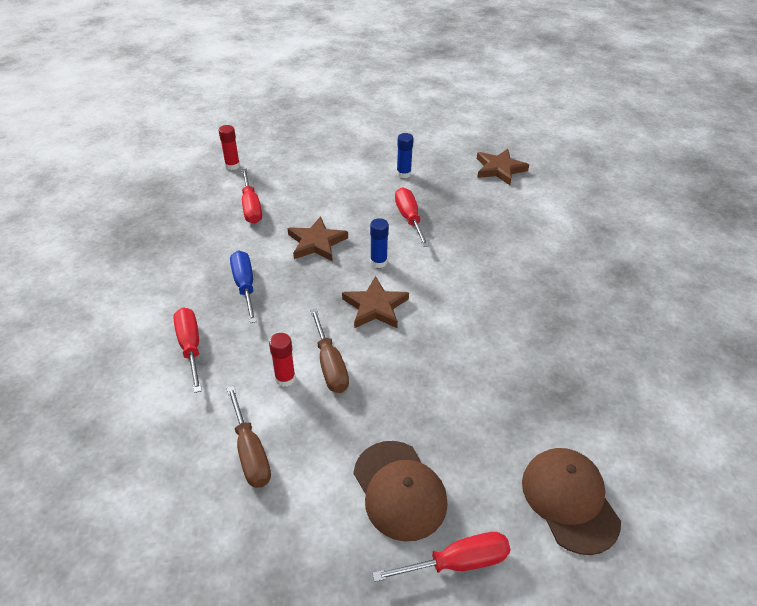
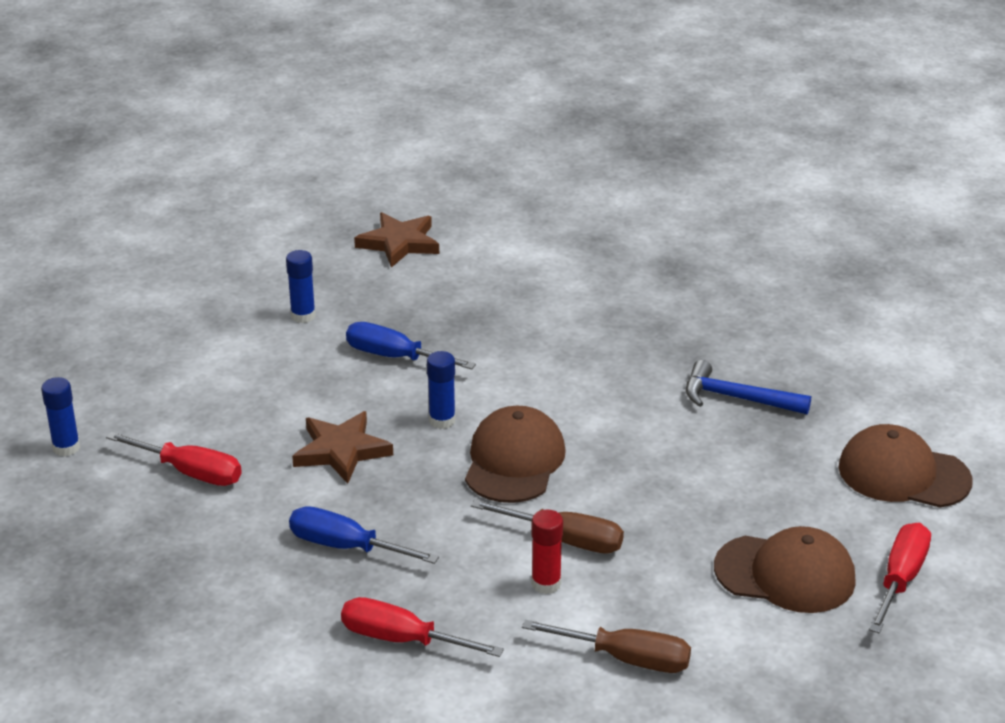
camera: 50 degrees left, 10 degrees down
(232, 165) = (66, 447): red glue stick -> blue glue stick
(375, 307) = (514, 461): brown star -> brown cap
(409, 218) = (395, 357): red screwdriver -> blue screwdriver
(541, 368) = (737, 398): none -> blue hammer

